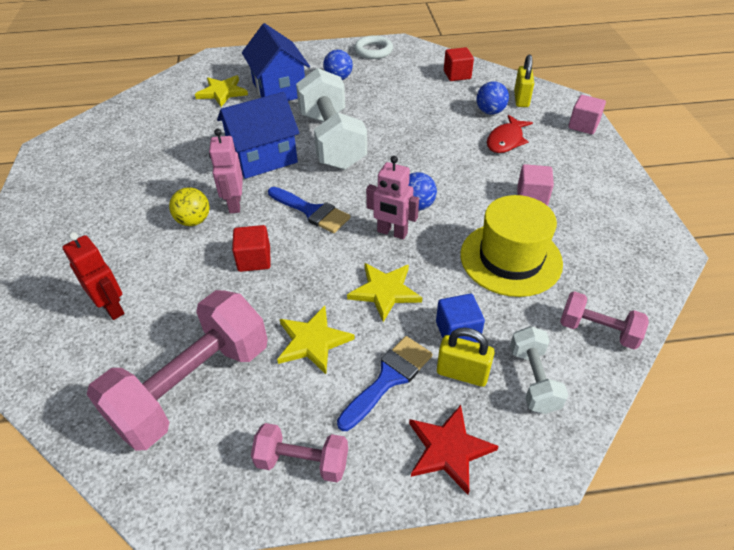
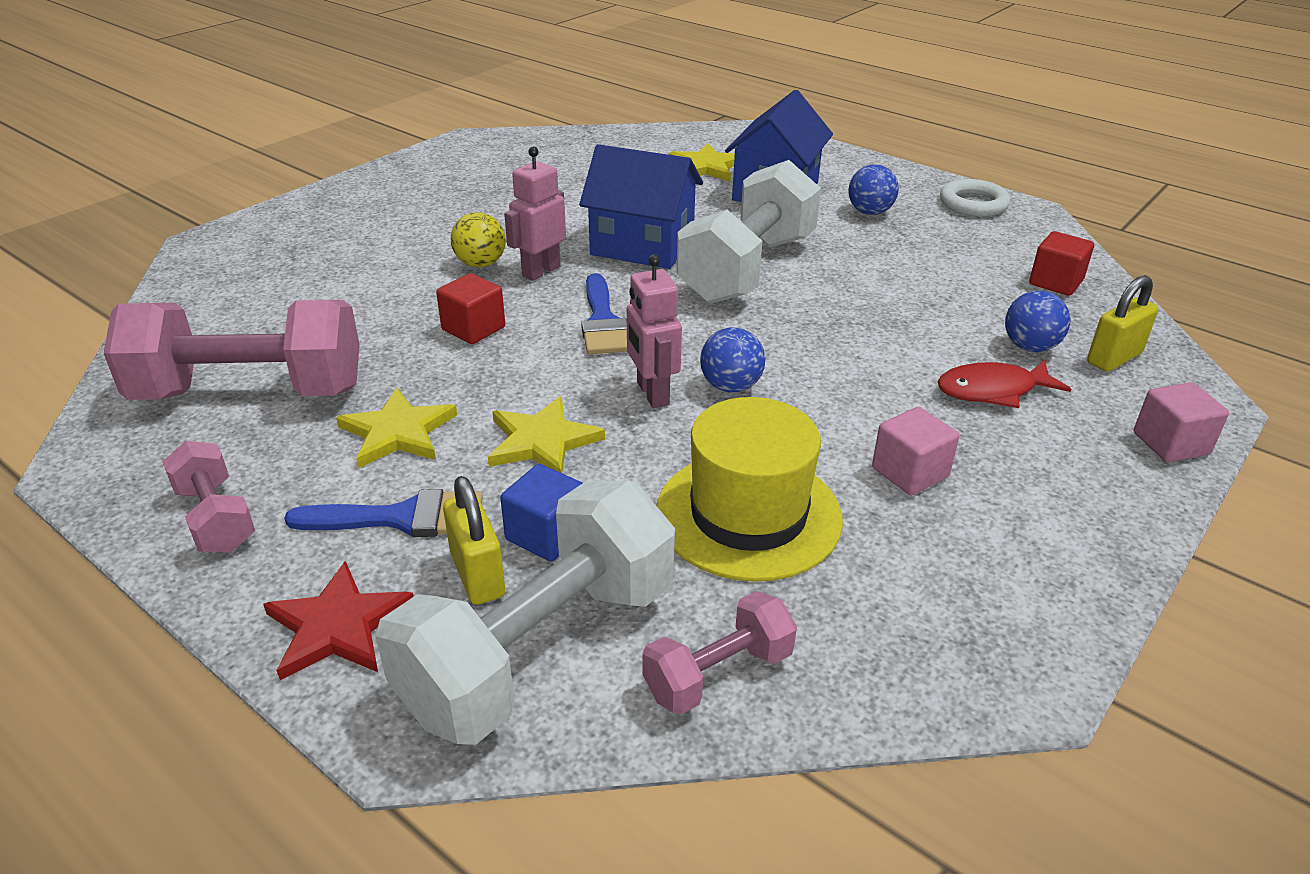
camera: 45 degrees right, 10 degrees down
(112, 307) = (303, 291): red robot -> none
(533, 379) = (540, 649): white dumbbell -> white dumbbell, size x1.99
(598, 331) = (718, 674): pink dumbbell -> pink dumbbell turned 75 degrees clockwise

